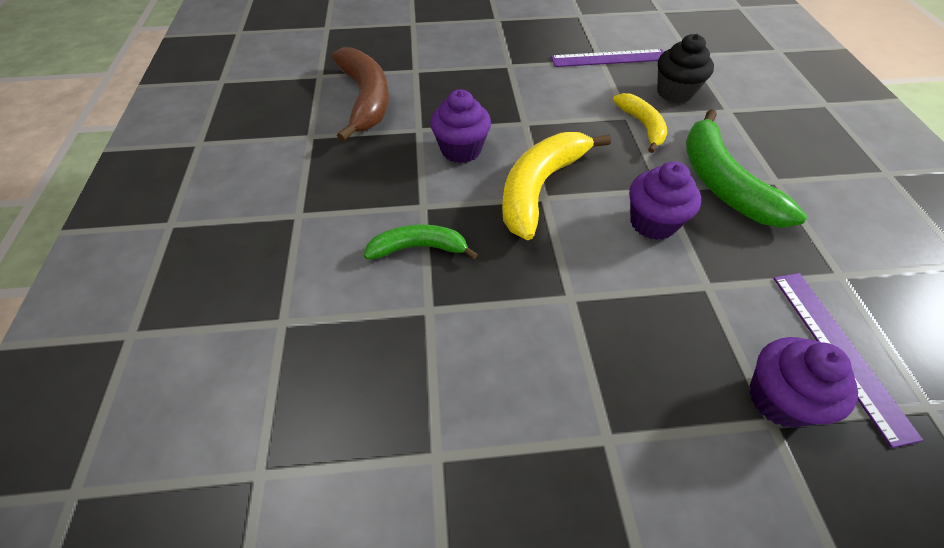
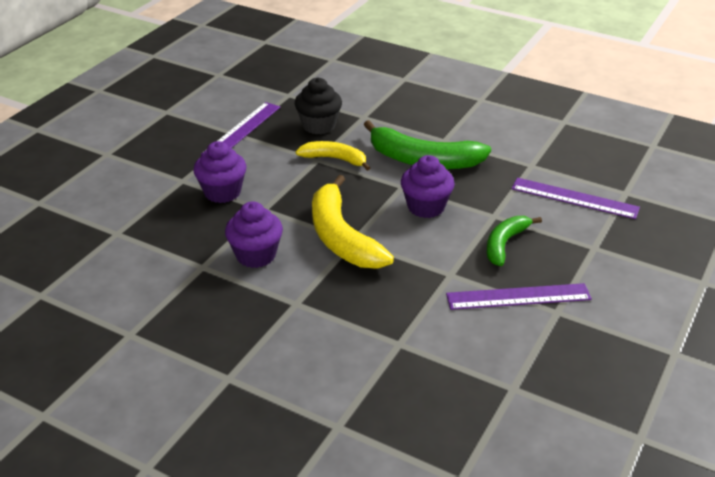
camera: 55 degrees left, 15 degrees down
(366, 99) = (120, 280): brown banana -> none
(418, 248) = (337, 324): green banana -> green banana (504, 244)
(595, 382) = (518, 297): none -> purple ruler
(779, 399) = (583, 236): purple cupcake -> purple cupcake (222, 192)

